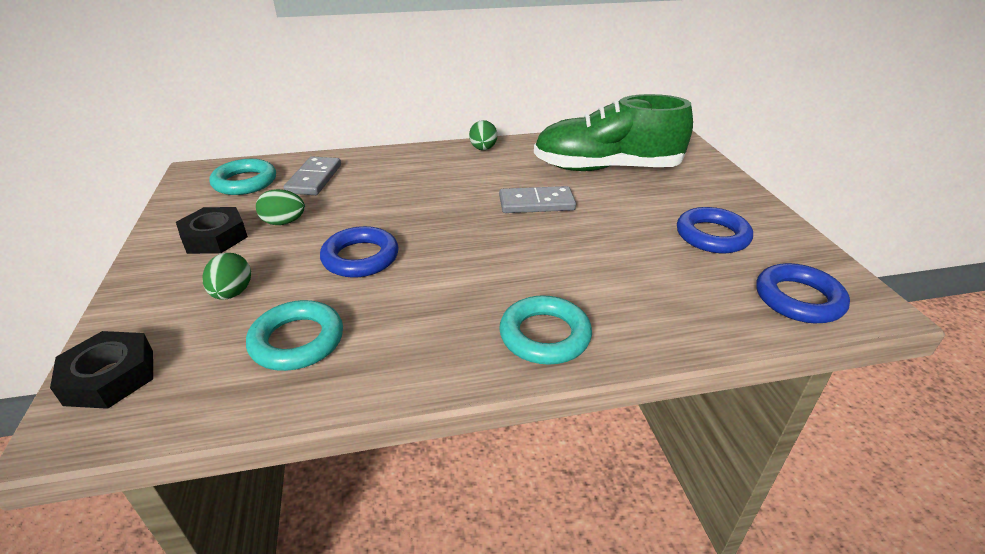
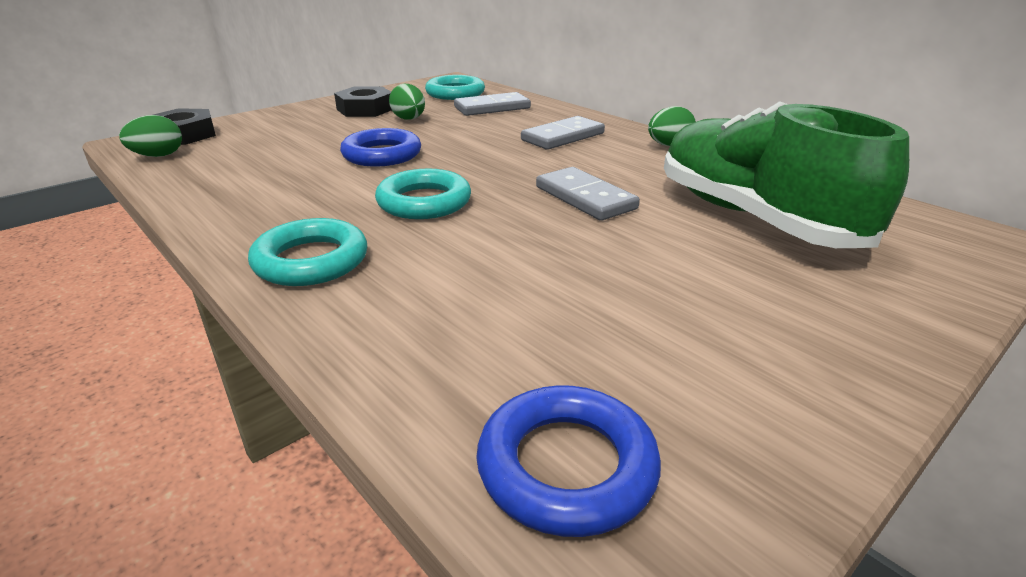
camera: 60 degrees right, 5 degrees down
(232, 293) = (295, 134): green egg -> green egg (158, 156)
(297, 341) = (246, 167): turquoise ring -> turquoise ring (424, 202)
(422, 174) = (563, 137): none -> grey domino
(712, 236) = (677, 337): blue ring -> none

